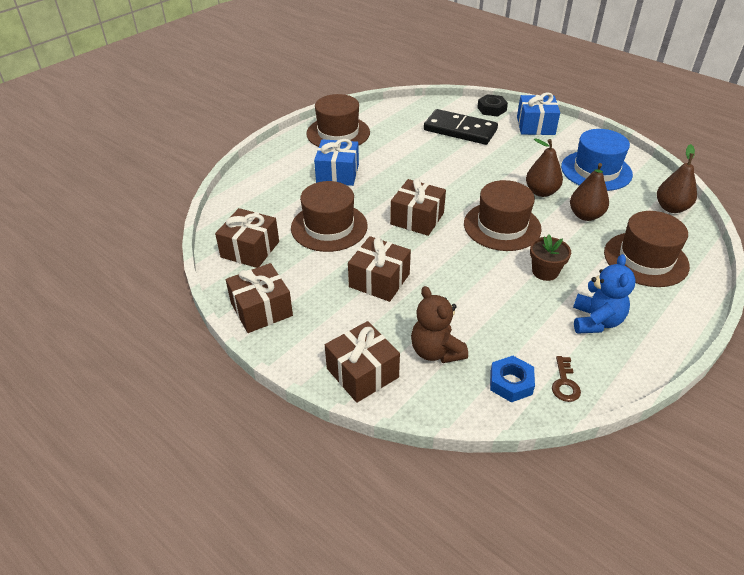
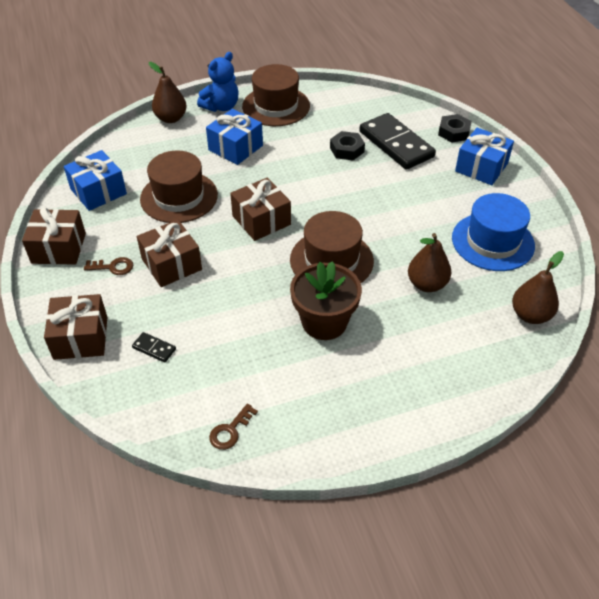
camera: 30 degrees right, 5 degrees up
(250, 249) = (98, 191): brown gift -> blue gift
(330, 303) = (113, 267): none -> brown key
(428, 146) = (347, 150): none -> black nut
(436, 351) = (154, 348): brown teddy bear -> black domino
(511, 383) = (186, 406): blue nut -> none
(541, 192) = (408, 241): brown pear -> brown pear (171, 118)
(545, 271) = (324, 322): brown flower pot -> brown flower pot, size x1.60
(596, 321) = (320, 391): blue teddy bear -> blue teddy bear (221, 106)
(645, 259) = (439, 355): brown hat -> none

